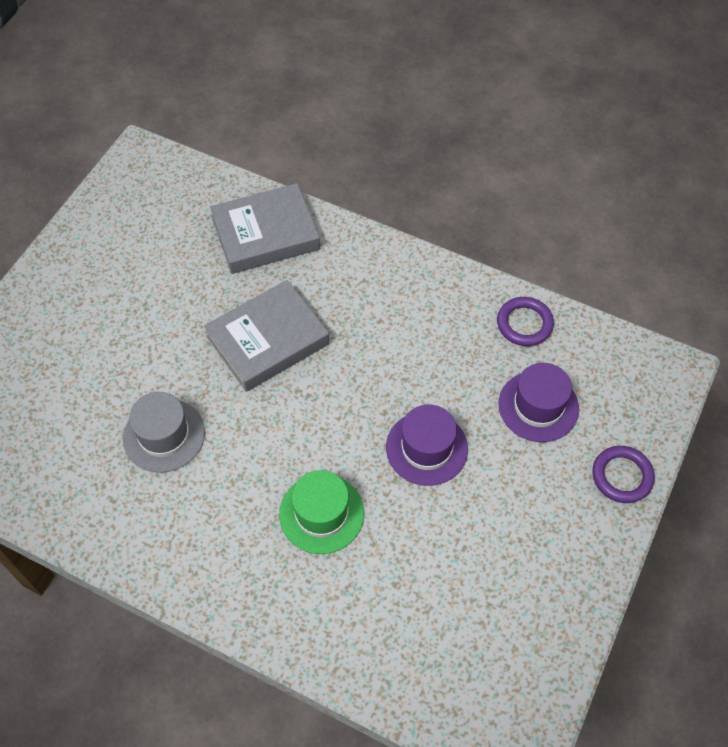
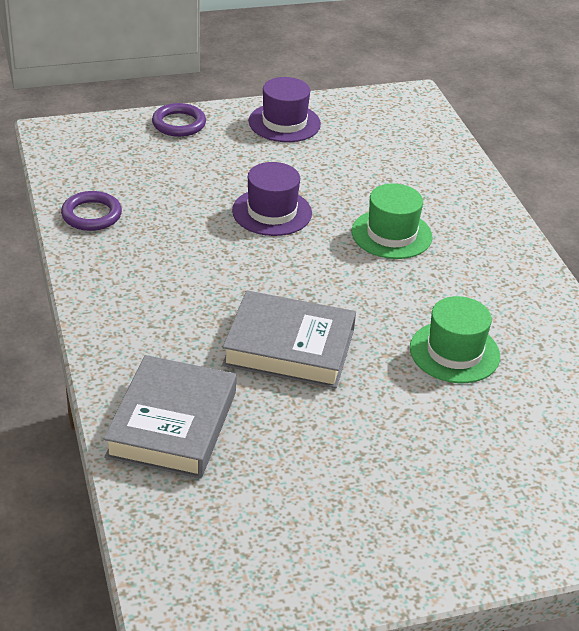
camera: 135 degrees left, 20 degrees down
(164, 435) = (454, 352): grey hat -> green hat
(265, 234) = (172, 424): grey book -> grey book turned 75 degrees clockwise
(538, 406) = (166, 178): purple hat -> purple hat (284, 123)

